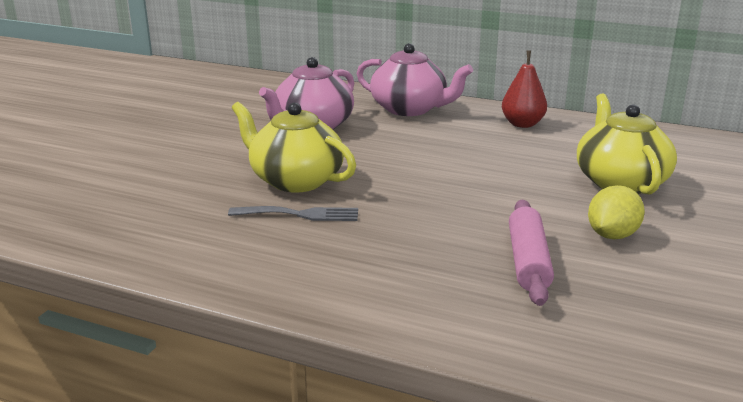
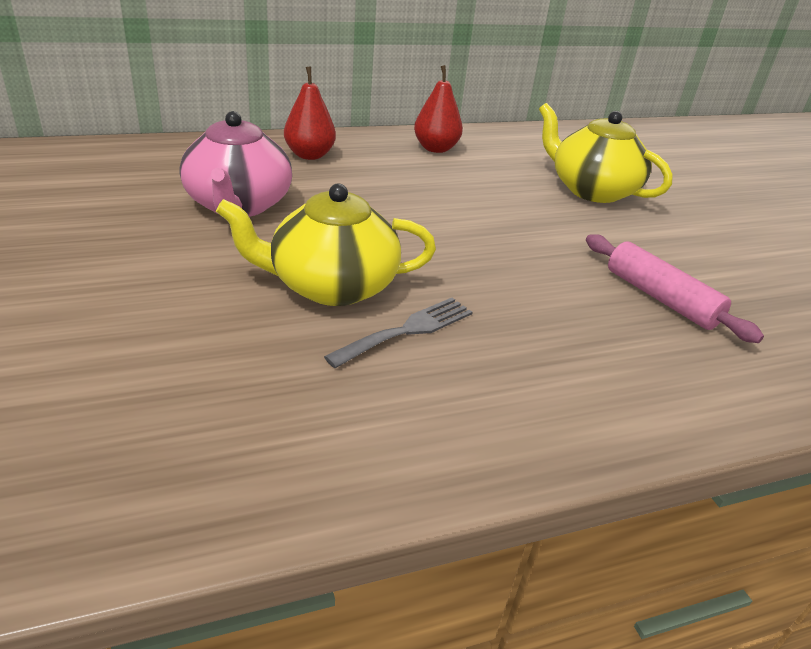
camera: 45 degrees left, 10 degrees up
(410, 109) = (309, 155): pink teapot -> red pear
(612, 235) = (665, 246): yellow lemon -> none

